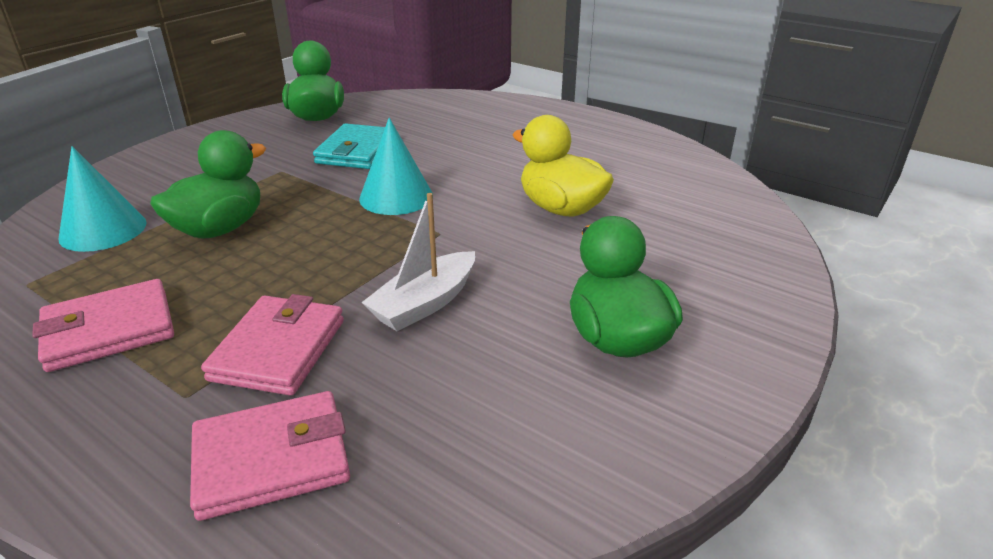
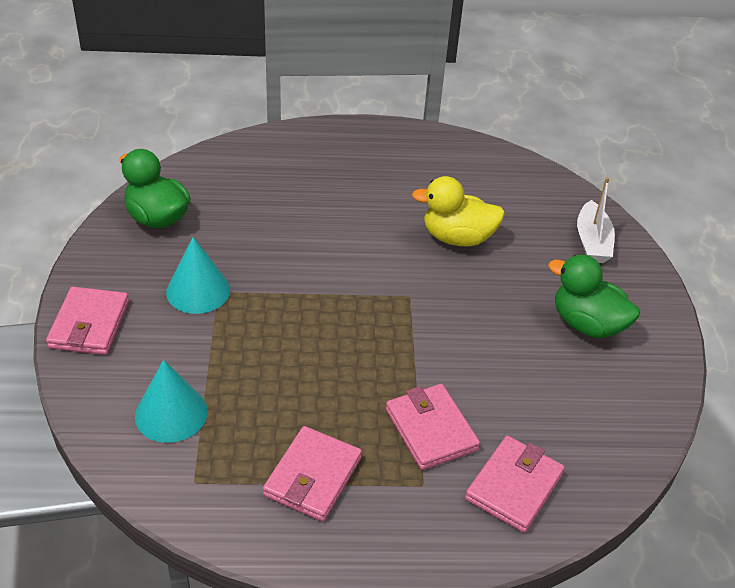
camera: 40 degrees left, 10 degrees up
(160, 157) = (89, 324): none -> pink wallet
(220, 229) = (258, 367): green duck -> none
(357, 151) = (249, 244): turquoise wallet -> none
(396, 197) = (340, 277): turquoise cone -> turquoise cone (198, 291)
(425, 303) = (468, 355): white boat -> white boat (592, 242)

